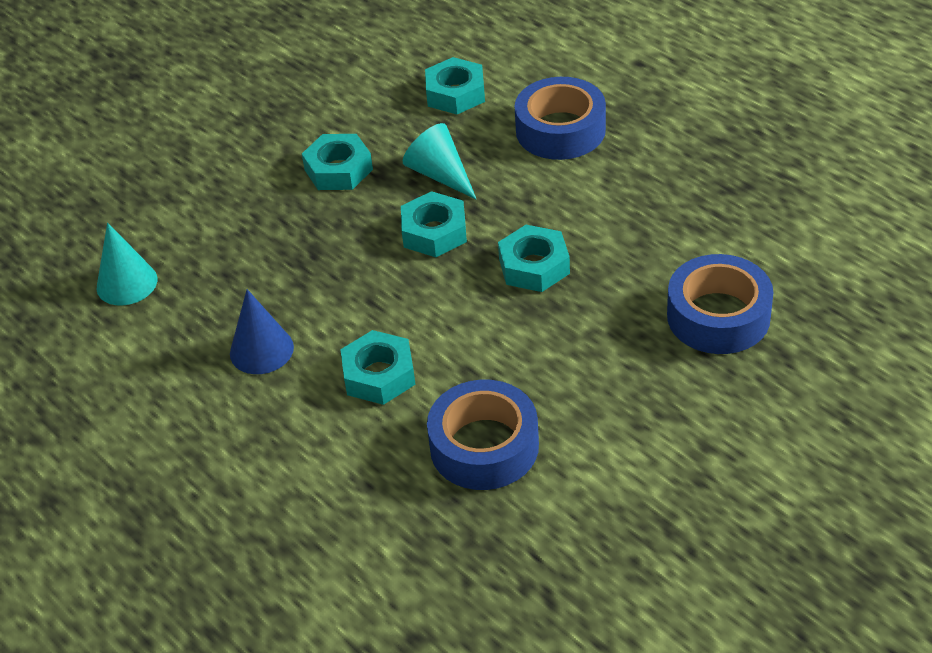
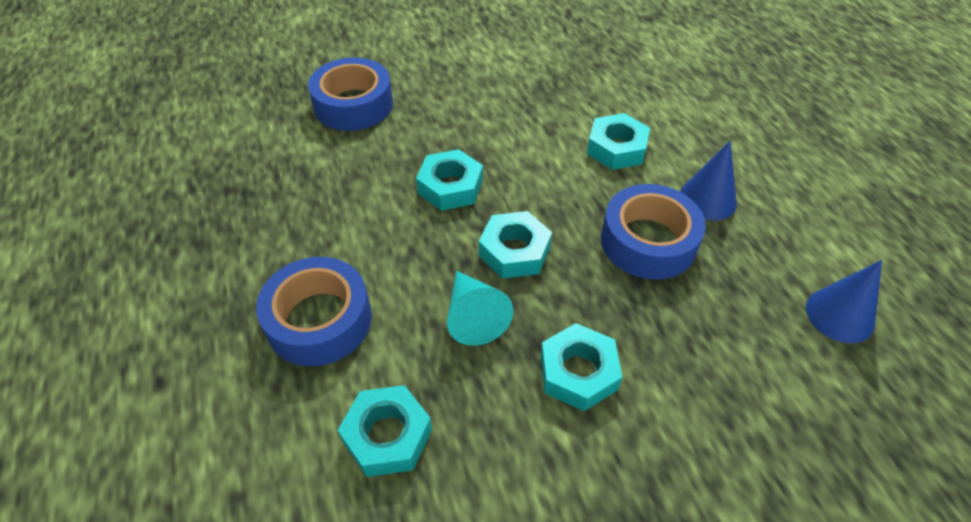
camera: 160 degrees left, 5 degrees up
(127, 283) = (840, 315): turquoise cone -> blue cone
(484, 446) = (563, 84): blue tape -> blue tape (648, 241)

